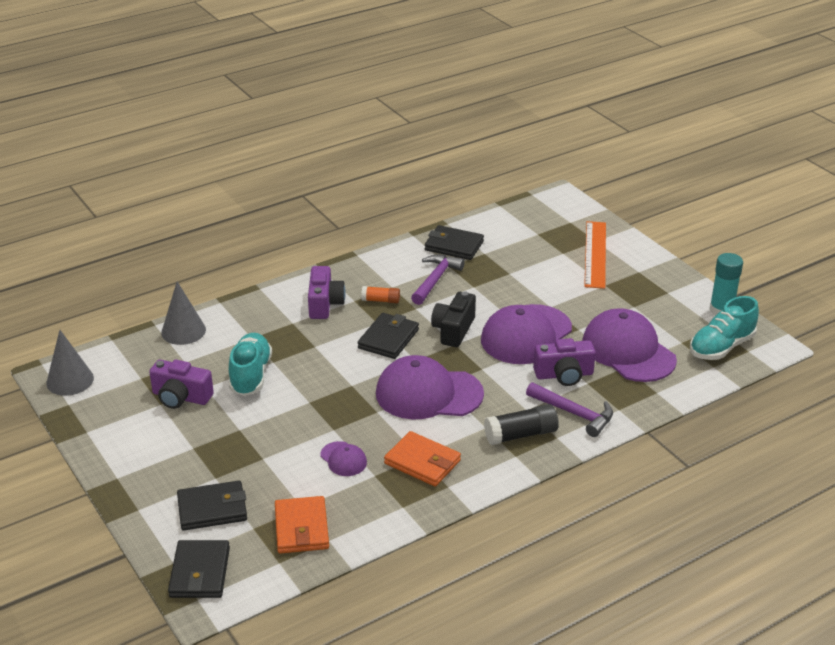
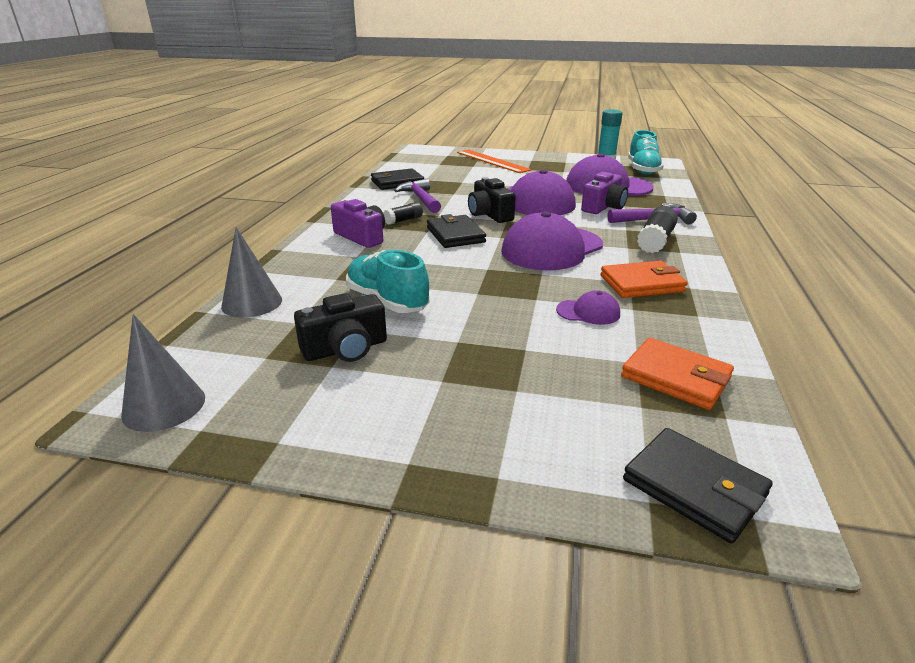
camera: 45 degrees left, 5 degrees down
(181, 397) = (345, 349): purple camera -> black camera
(212, 509) = (572, 418): black wallet -> none
(380, 300) = (403, 220): orange glue stick -> black glue stick

